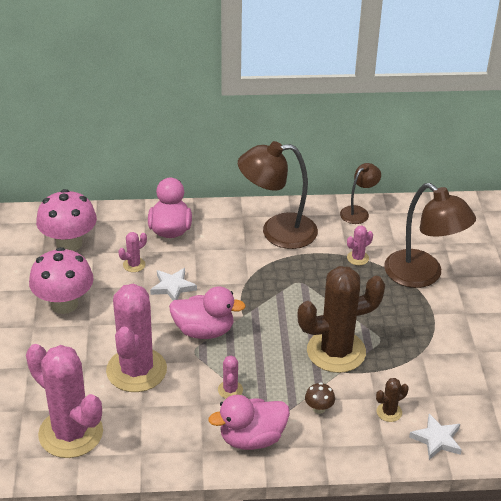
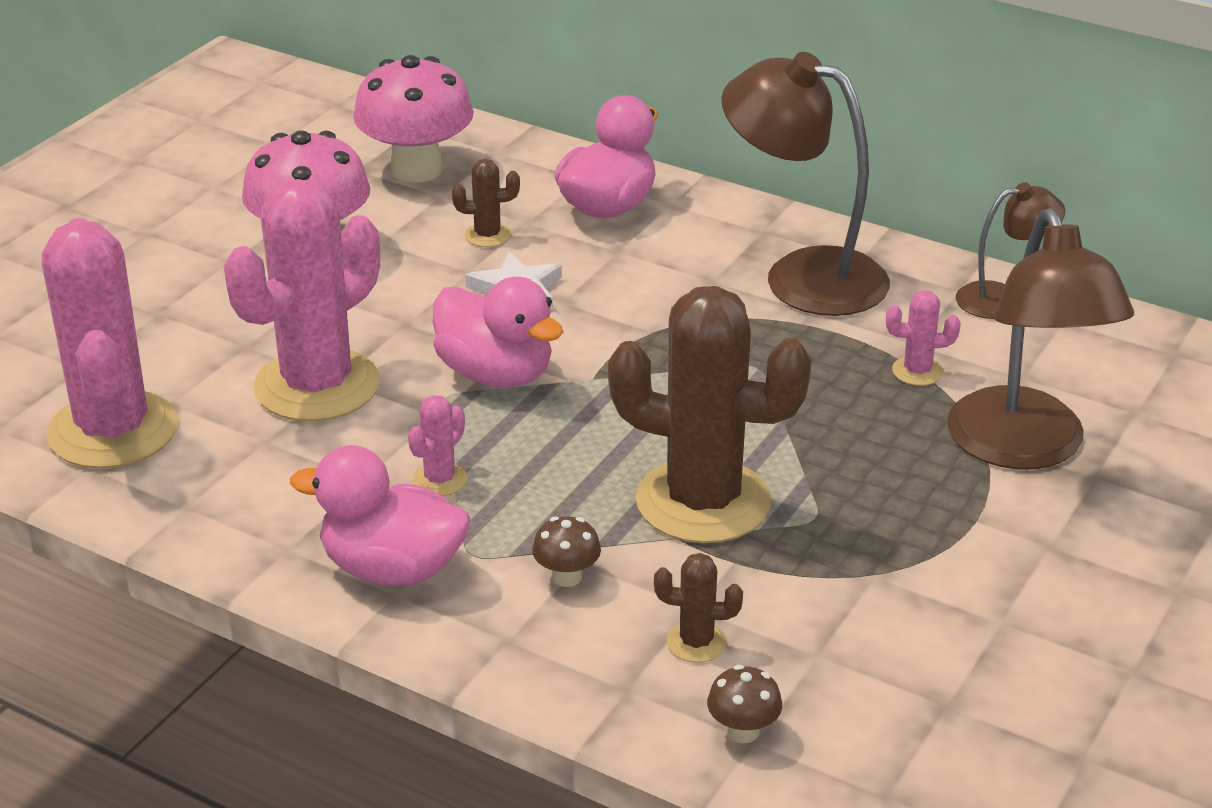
camera: 35 degrees right, 5 degrees down
(134, 265) = (487, 235): pink cactus -> brown cactus
(437, 439) = (743, 731): white star -> brown mushroom

